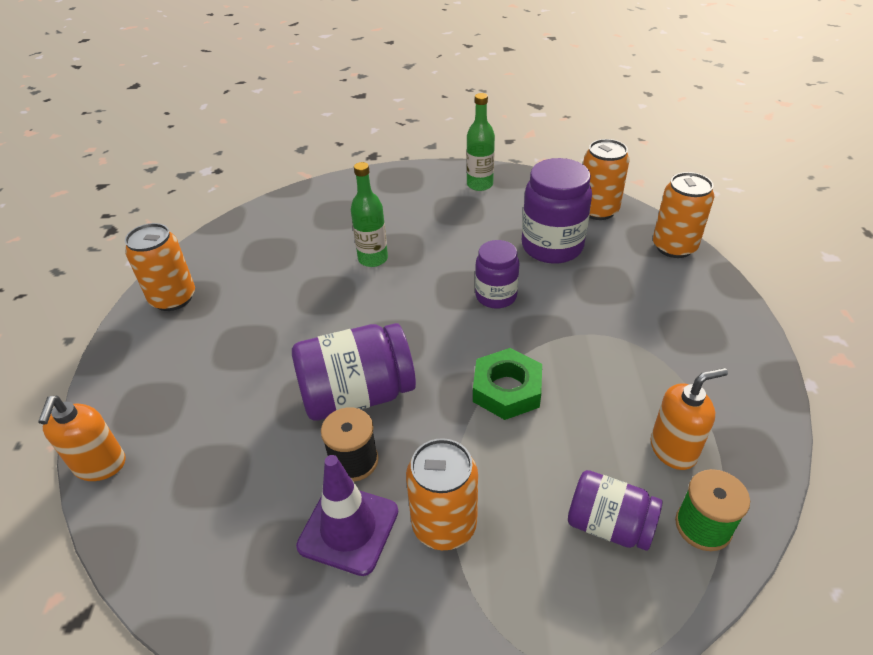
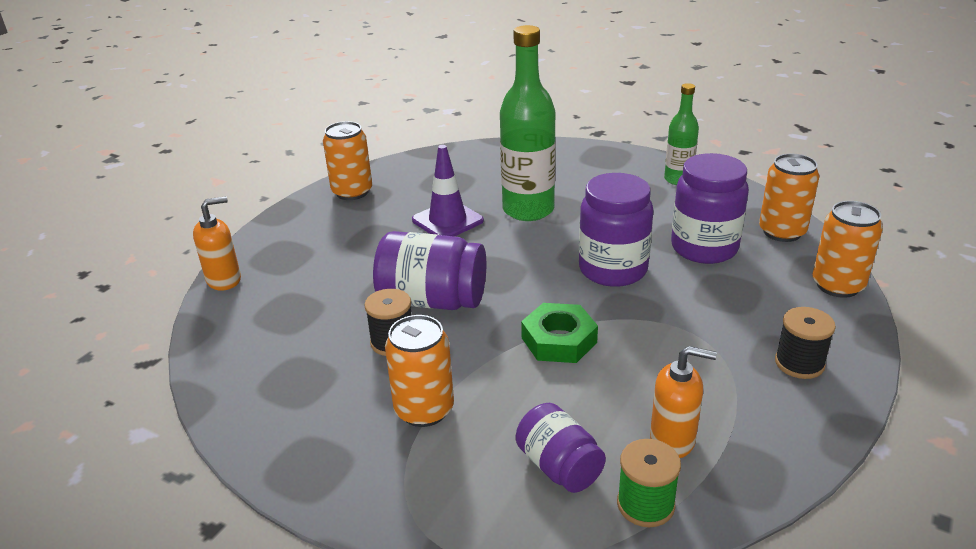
camera: 30 degrees right, 10 degrees down
(100, 465) = (224, 280): orange soap dispenser -> orange soap dispenser turned 150 degrees counterclockwise
(348, 528) = (352, 382): purple traffic cone -> purple traffic cone (447, 220)
(373, 259) = (528, 210): green bottle -> green bottle, size x1.76
(496, 296) = (613, 269): purple jar -> purple jar, size x1.60
(703, 331) = (799, 363): none -> black spool

